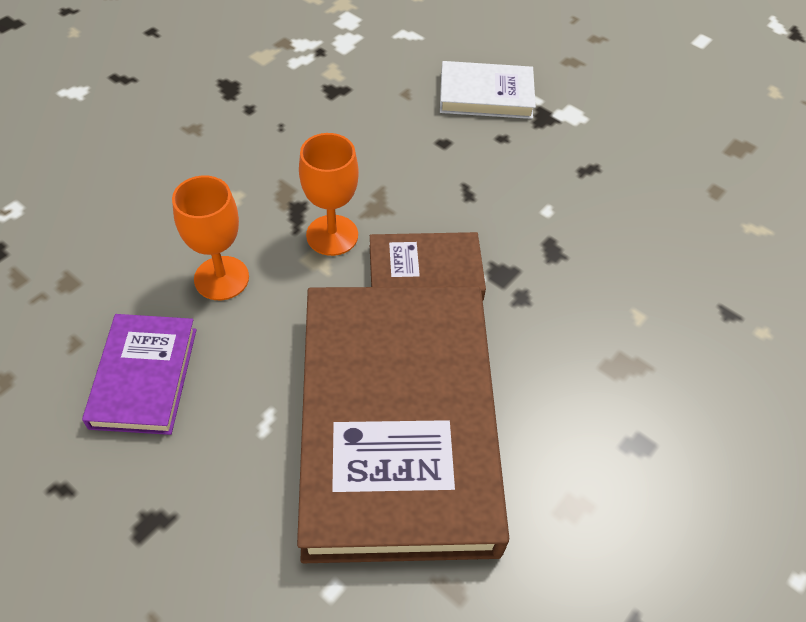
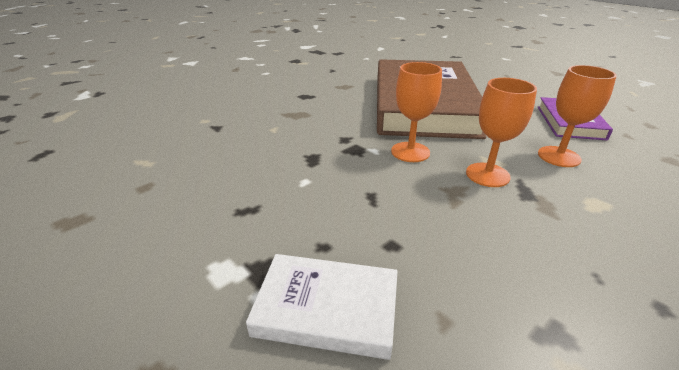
camera: 170 degrees left, 20 degrees down
(425, 273) = (410, 152): brown book -> orange goblet

